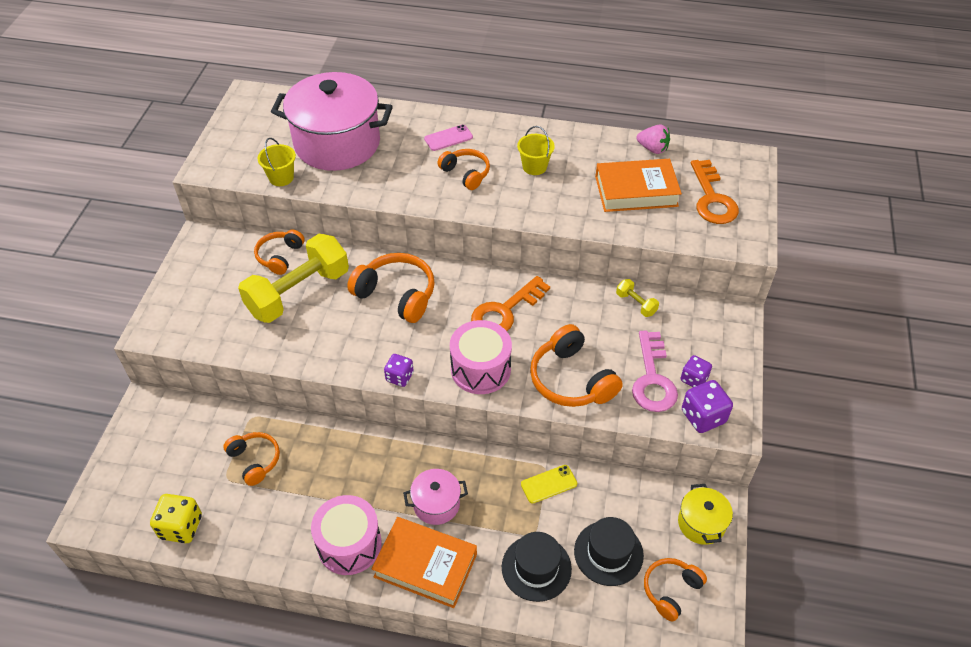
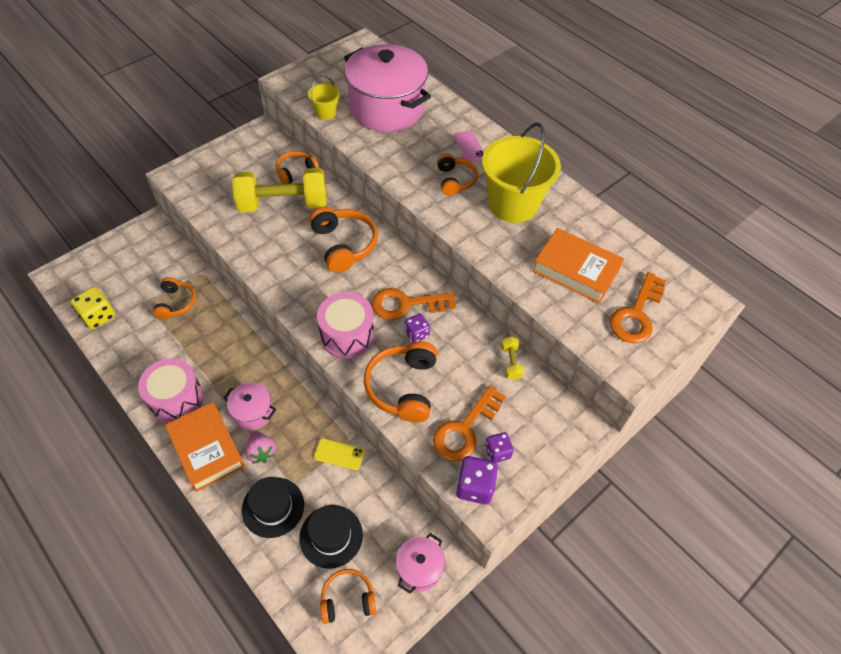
camera: 35 degrees right, 5 degrees up
(399, 377) = (289, 304): purple dice -> purple dice (416, 334)
(448, 138) = (469, 146): pink phone -> pink phone turned 60 degrees clockwise
(534, 167) = (513, 204): yellow bucket -> yellow bucket, size x2.15
(652, 149) = (626, 244): pink strawberry -> pink strawberry (261, 452)
(652, 379) = (465, 429): pink key -> orange key
(701, 523) = (419, 568): yellow pot -> pink pot

